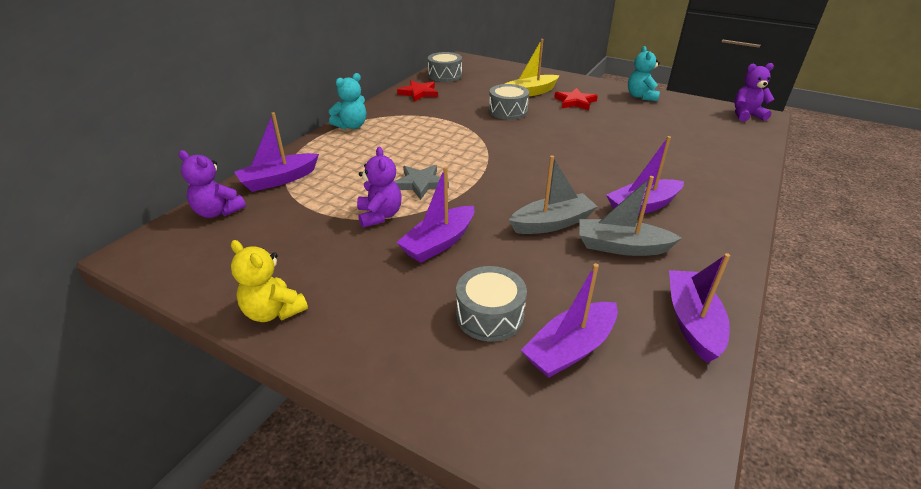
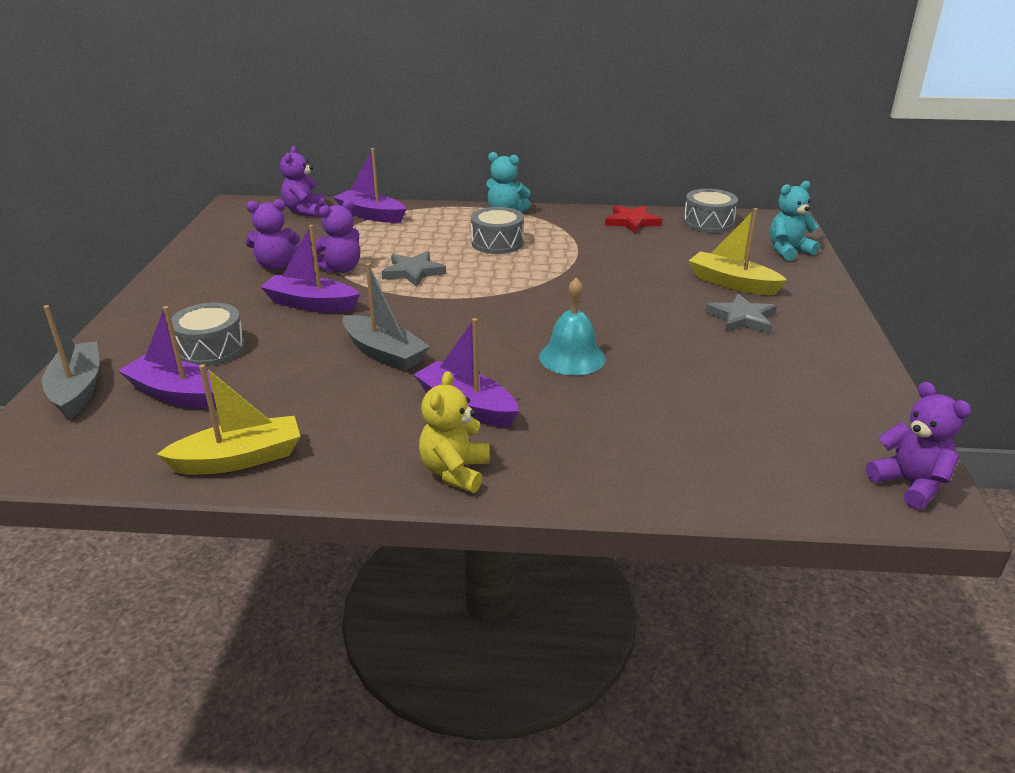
camera: 65 degrees right, 5 degrees down
(273, 311) = (186, 267): yellow teddy bear -> yellow teddy bear (455, 472)
(335, 249) = (276, 265): none -> purple teddy bear
(508, 111) = (647, 280): grey drum -> grey drum (497, 243)
(575, 102) = (741, 318): red star -> grey star
(595, 157) = (572, 357): none -> turquoise bell
(621, 247) = (361, 401): grey boat -> grey boat (77, 389)
(641, 96) = (844, 368): turquoise teddy bear -> turquoise teddy bear (788, 251)
(692, 322) = (239, 459): purple boat -> yellow boat

